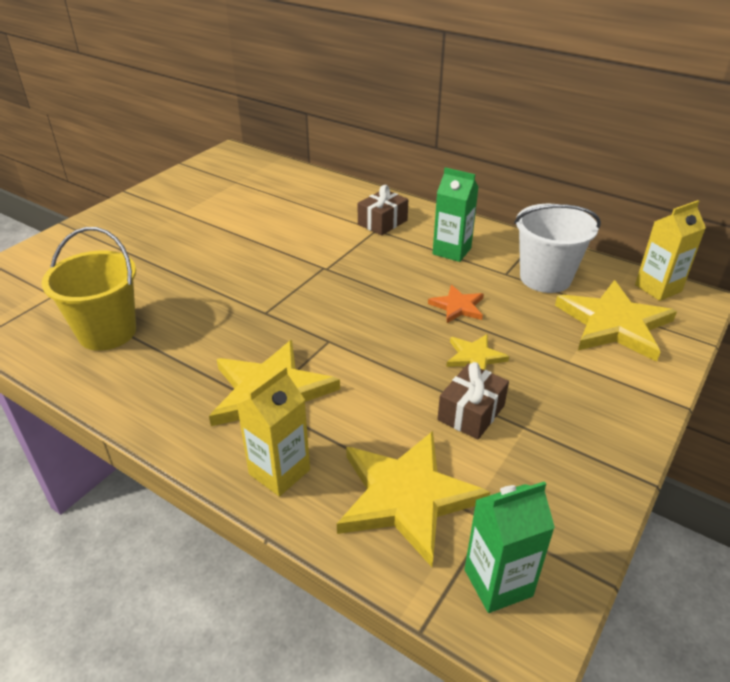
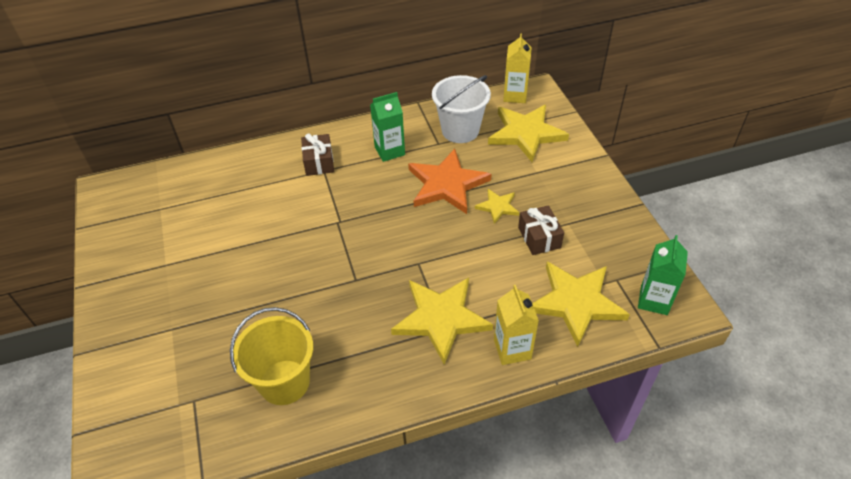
camera: 50 degrees left, 10 degrees up
(457, 306) = (446, 184): orange star -> orange star, size x1.96

